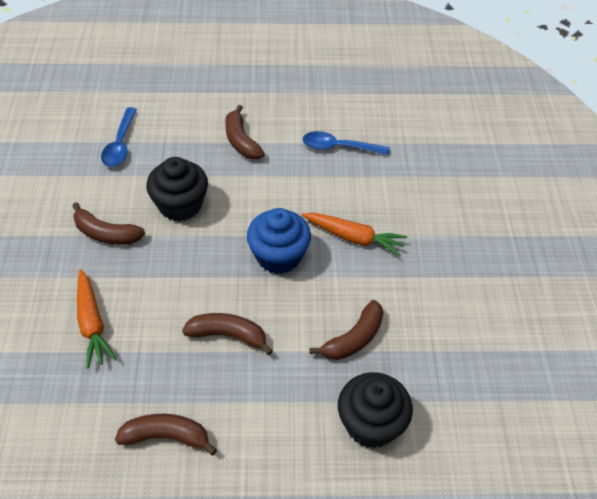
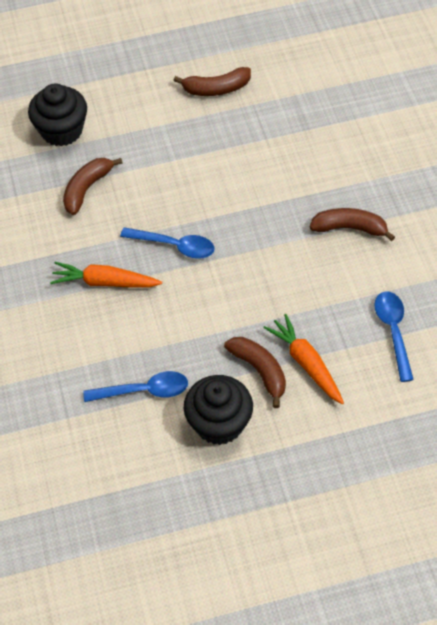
camera: 170 degrees right, 5 degrees up
(92, 323) = (316, 150): orange carrot -> orange carrot (306, 364)
(180, 205) = (292, 275): black cupcake -> black cupcake (219, 423)
(228, 335) = (196, 167): brown banana -> none
(278, 256) = (174, 246): blue cupcake -> blue spoon

